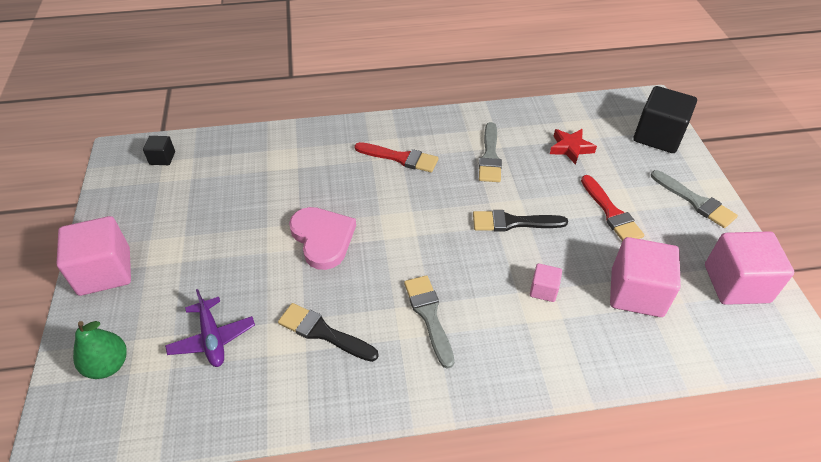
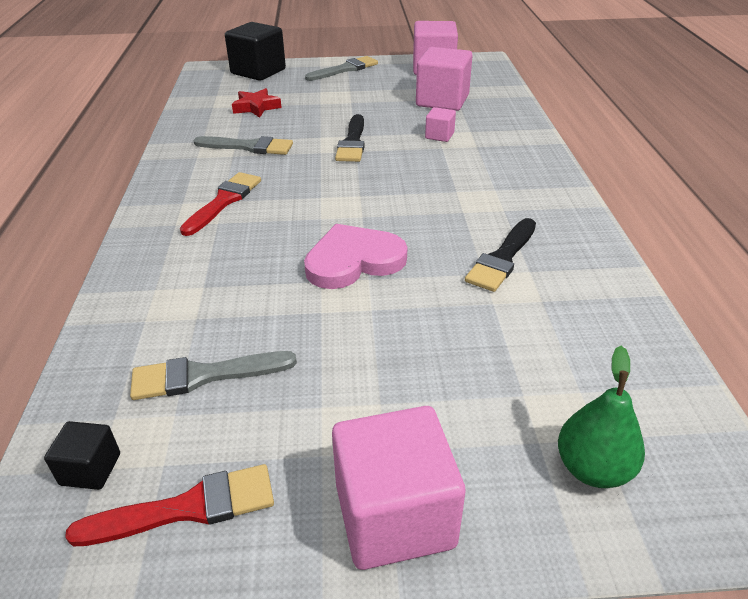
camera: 85 degrees left, 10 degrees down
(212, 338) = (524, 351): purple plane -> none
(429, 315) = (472, 192): grey brush -> grey brush (204, 376)
(611, 212) = (350, 100): red brush -> red brush (188, 508)

